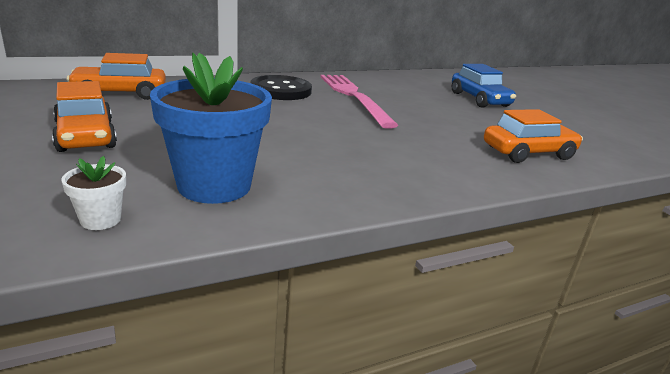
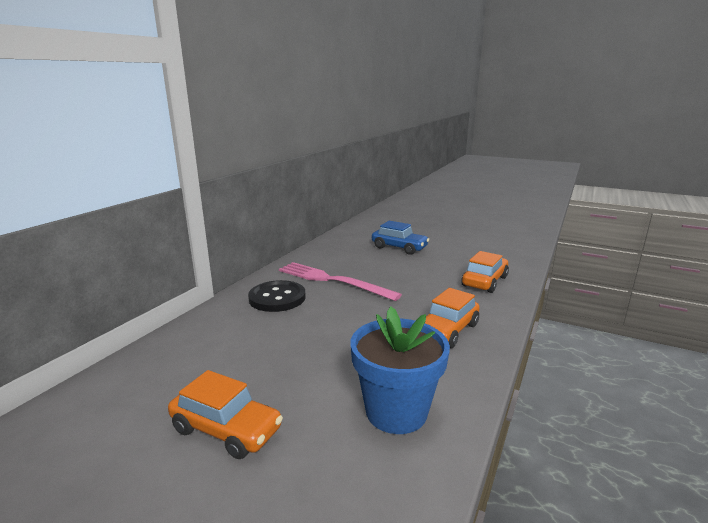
camera: 35 degrees left, 5 degrees down
(100, 220) = (390, 492): white flower pot -> none
(120, 93) = (161, 368): orange car -> orange car (447, 331)

